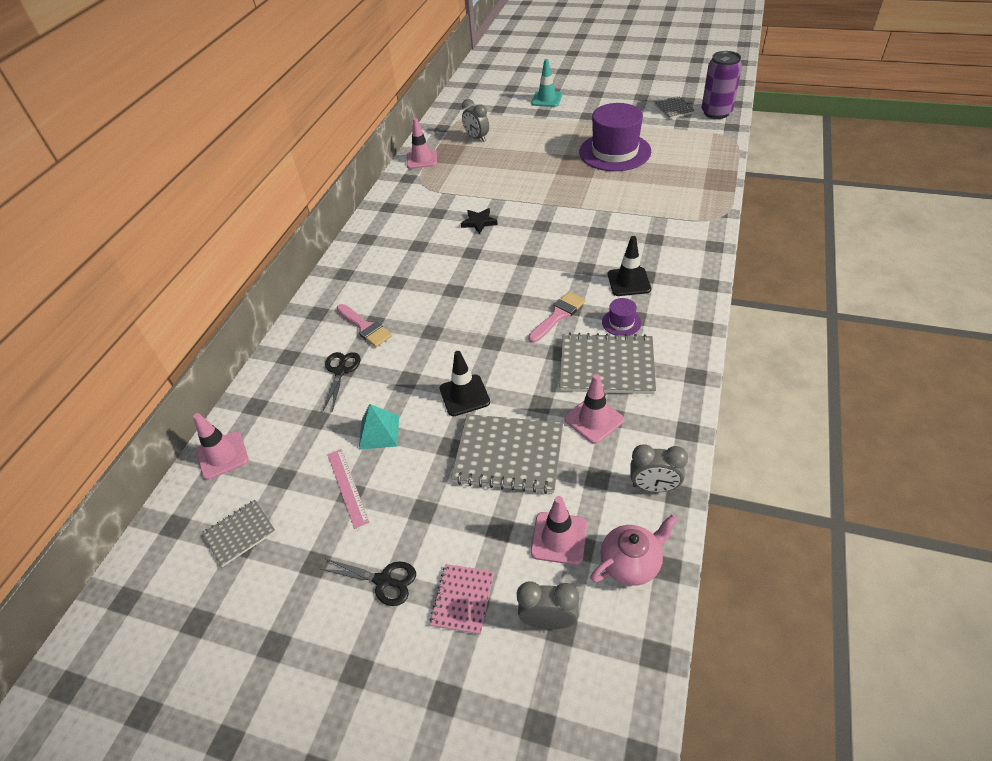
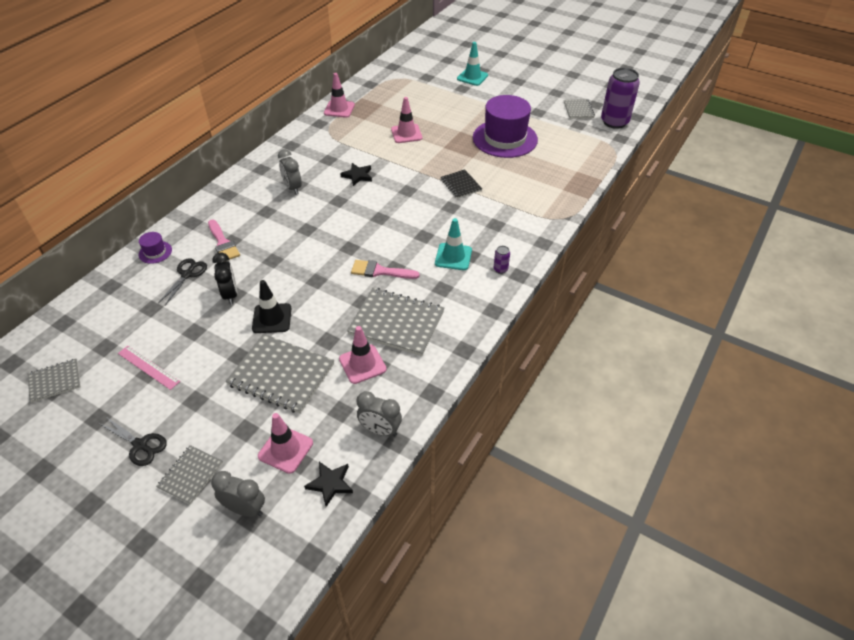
camera: 10 degrees right, 0 degrees up
(222, 455) = (69, 318): pink traffic cone -> pink traffic cone (406, 134)
(347, 487) = (148, 367): pink ruler -> pink ruler turned 45 degrees counterclockwise
(379, 432) = (192, 331): turquoise pyramid -> none
(403, 381) = (230, 295): none -> black clock
(462, 599) = (190, 475): pink notebook -> grey notebook
(477, 138) = (394, 100): grey clock -> grey clock (293, 188)
(558, 315) = (380, 271): pink brush -> pink brush turned 135 degrees counterclockwise
(595, 207) = (461, 185): none -> black notebook
(621, 322) = (428, 290): purple hat -> purple hat (155, 252)
(629, 282) = (453, 257): black traffic cone -> turquoise traffic cone
(631, 563) = (330, 484): pink teapot -> black star
(686, 283) = (500, 269): none -> purple can

